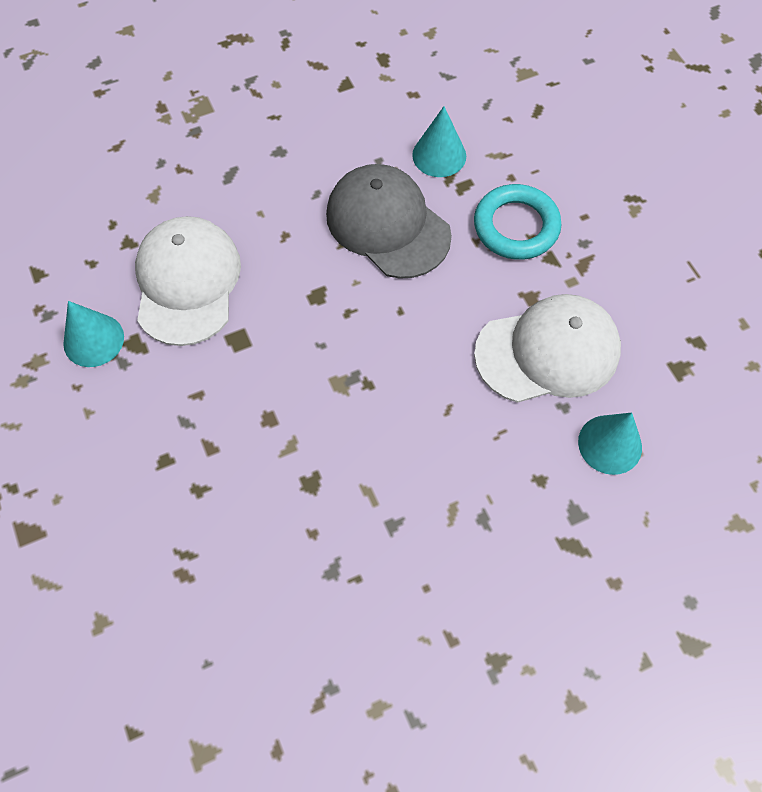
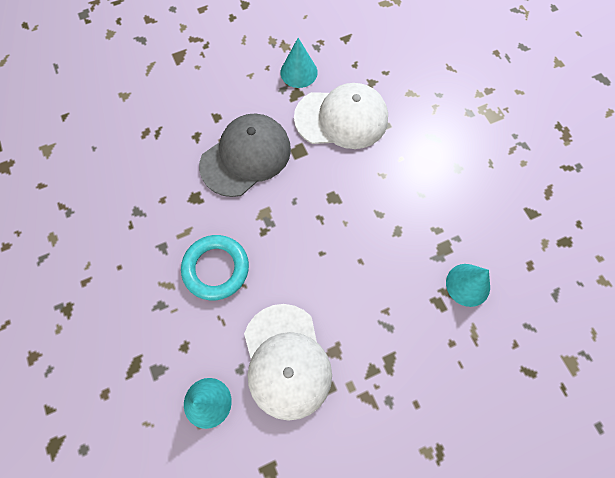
camera: 90 degrees right, 5 degrees up
(387, 224) = (397, 244): grey cap -> grey cap (246, 156)
(516, 226) = (401, 344): turquoise ring -> turquoise ring (216, 269)

